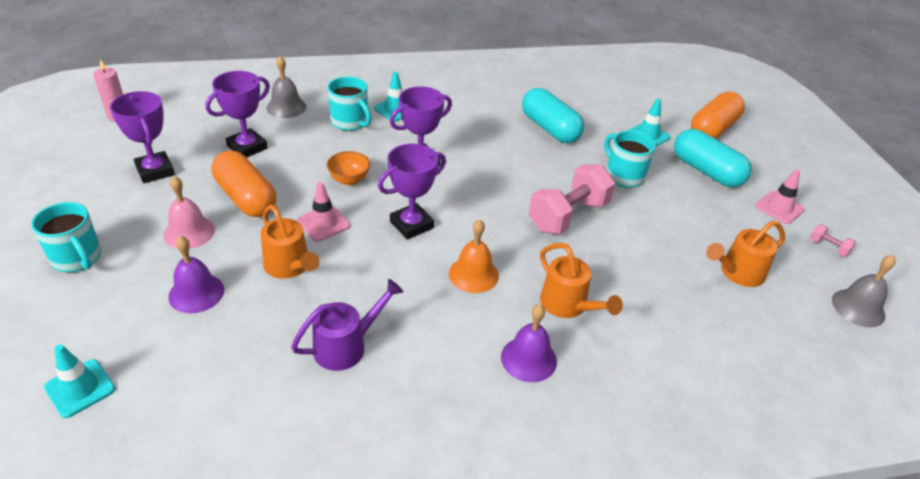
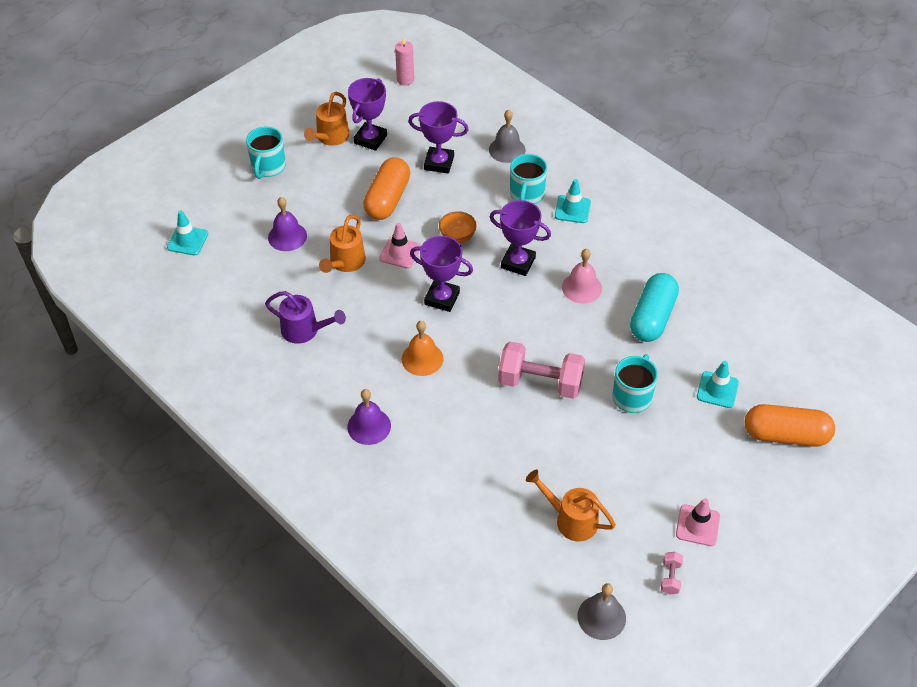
camera: 60 degrees right, 10 degrees up
(189, 232) = (332, 196): pink bell -> pink bell (581, 287)
(568, 306) = (437, 426): orange watering can -> orange watering can (330, 138)
(706, 171) = (703, 453): turquoise capsule -> none

